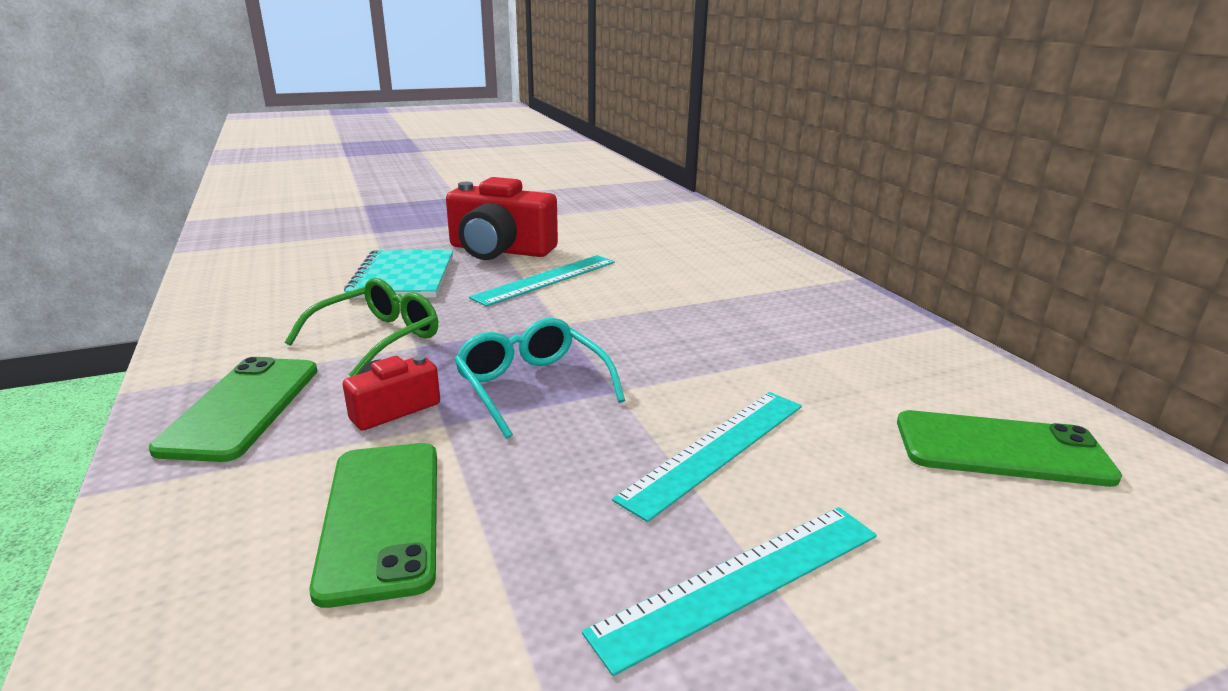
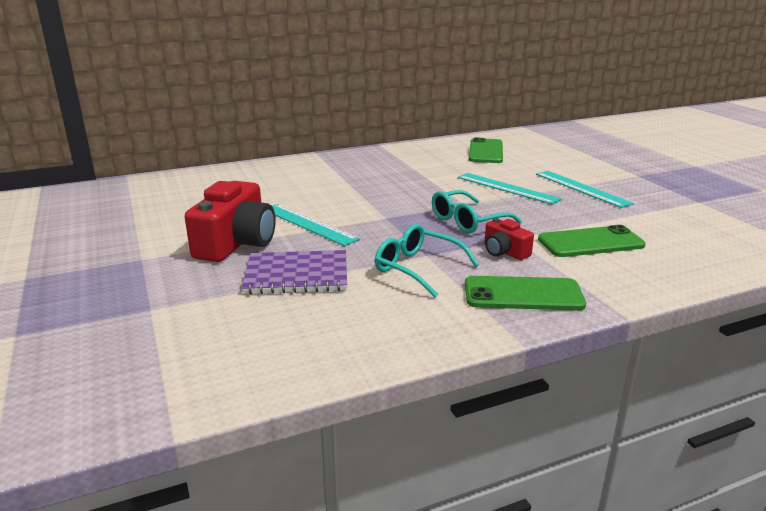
camera: 90 degrees left, 0 degrees up
(378, 338) = (417, 268): green glasses -> turquoise glasses
(403, 277) = (297, 275): turquoise notebook -> purple notebook

